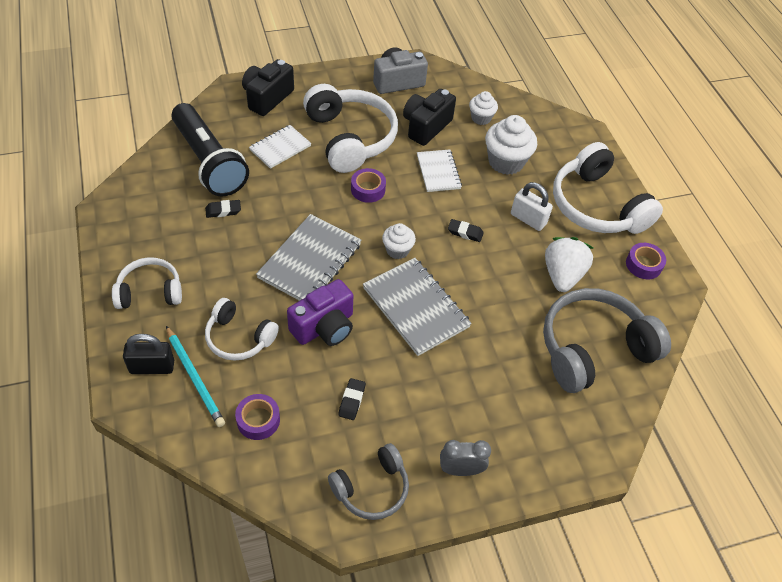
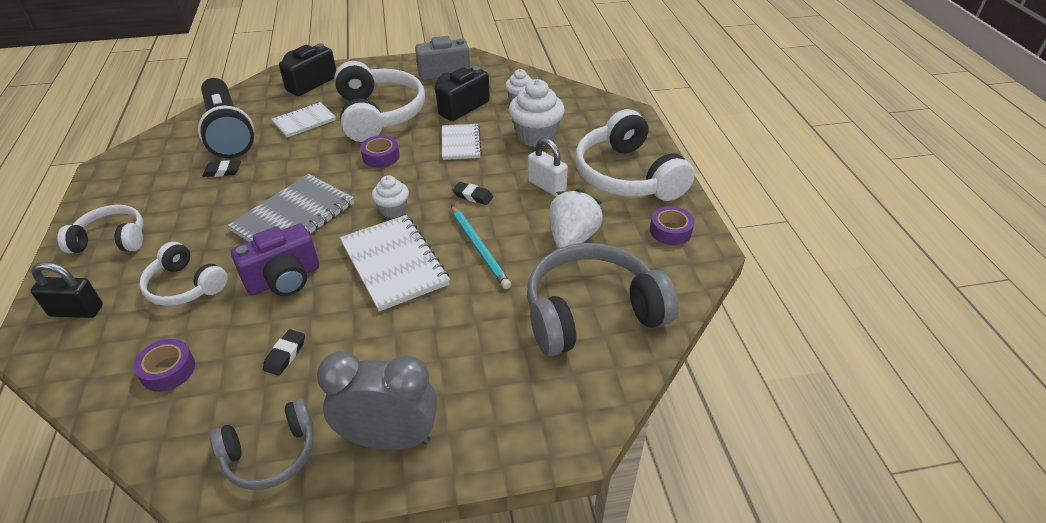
camera: 10 degrees right, 10 degrees down
(195, 378) = (118, 323): turquoise pencil -> turquoise pencil (479, 248)
(416, 307) = (394, 264): grey notebook -> white notebook
(460, 470) = (389, 439): grey clock -> grey clock, size x1.73

